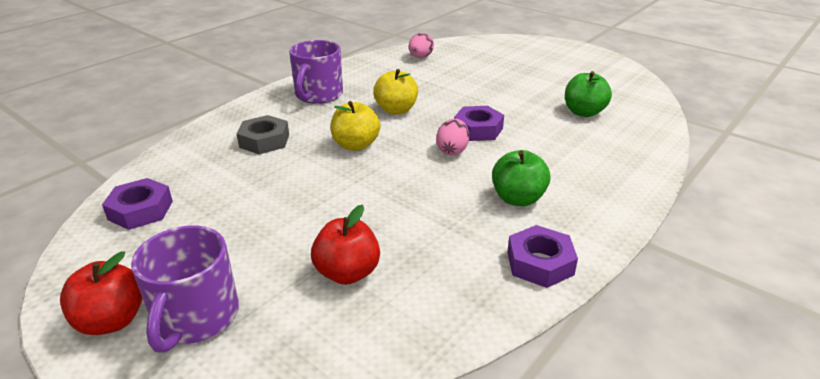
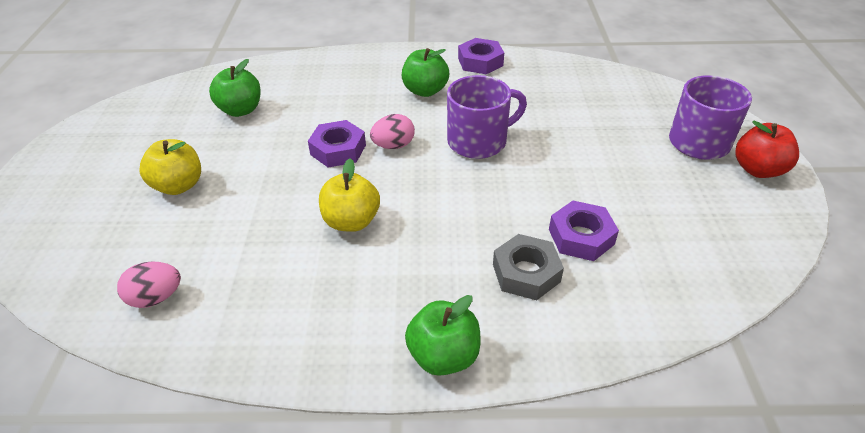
camera: 130 degrees left, 10 degrees up
(141, 210) = (709, 256): purple nut -> purple nut (581, 237)
(269, 100) = (443, 356): none -> green apple
(318, 95) = (380, 315): purple mug -> purple mug (478, 141)
(347, 273) = (587, 114): red apple -> none
(356, 145) = (453, 203): yellow apple -> yellow apple (179, 185)

